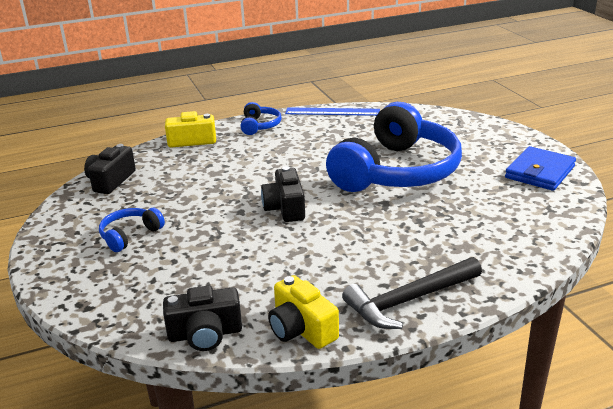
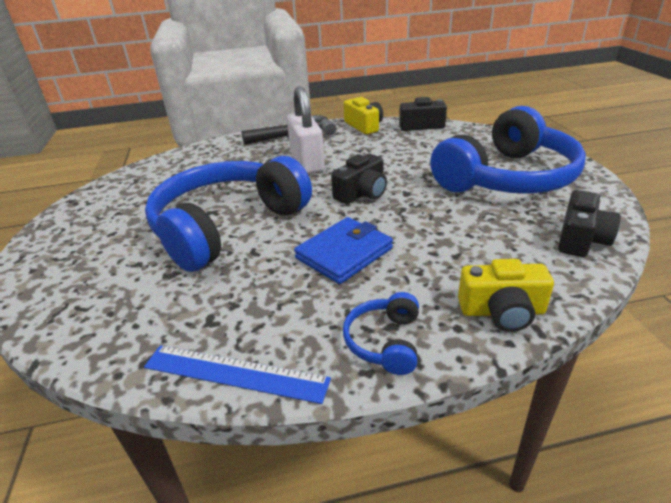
camera: 170 degrees left, 5 degrees up
(130, 235) = (507, 178): blue headphones -> blue headphones, size x2.44
(285, 208) = (362, 193): black camera -> black camera turned 45 degrees clockwise
(361, 245) = (307, 162): none -> white padlock
(540, 172) = (88, 214): blue wallet -> blue wallet (344, 253)

